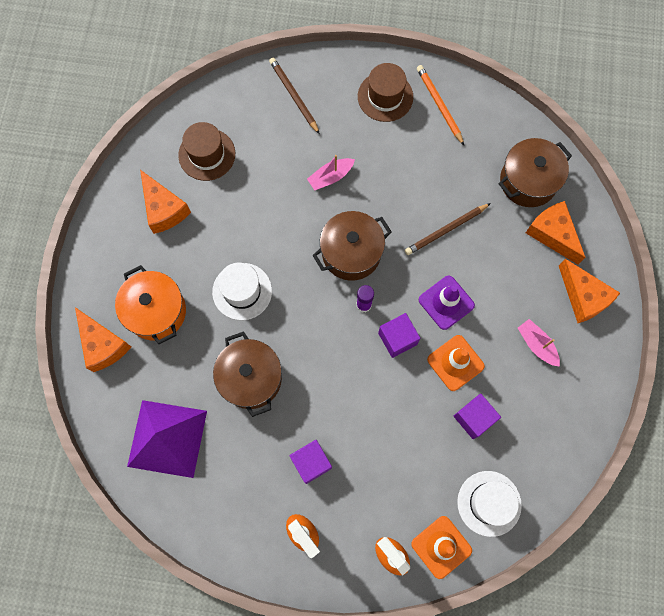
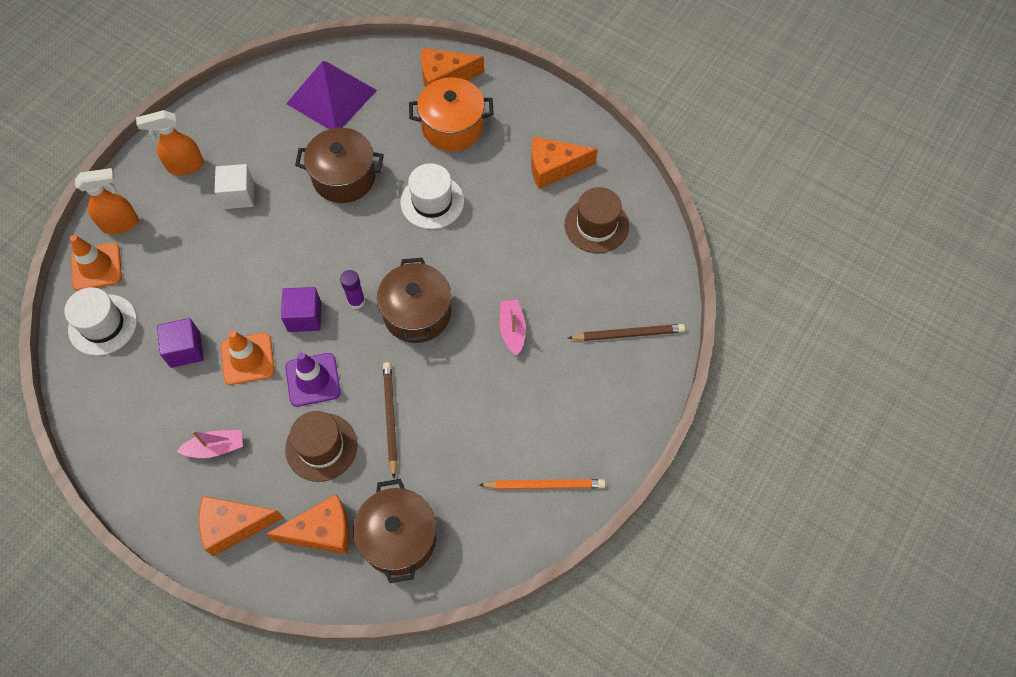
camera: 115 degrees right, 10 degrees down
(311, 462) = (238, 195): purple cube -> white cube
(385, 96) = (583, 429): brown hat -> brown hat (321, 447)

